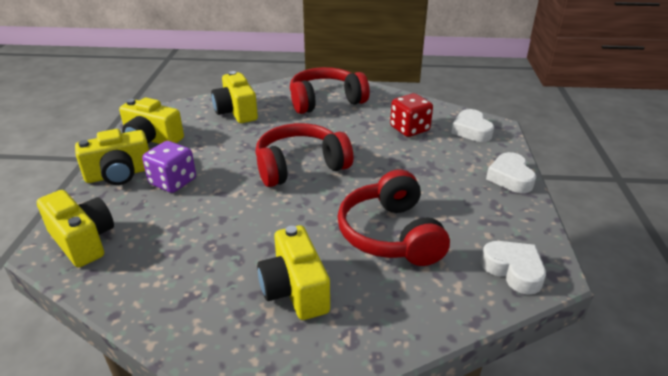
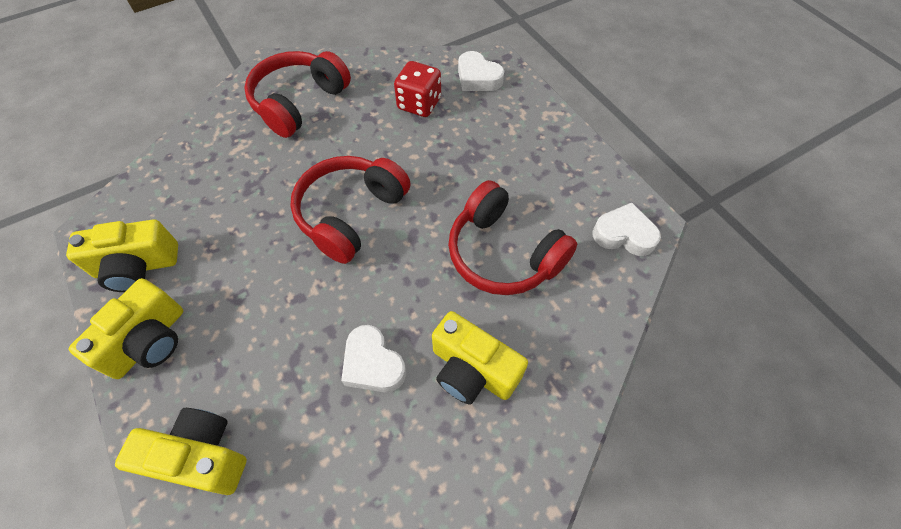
camera: 35 degrees left, 25 degrees up
(173, 182) = (228, 314): purple dice -> none
(236, 112) = (206, 169): yellow camera -> none
(510, 177) = (552, 125): white heart -> white heart (373, 364)

